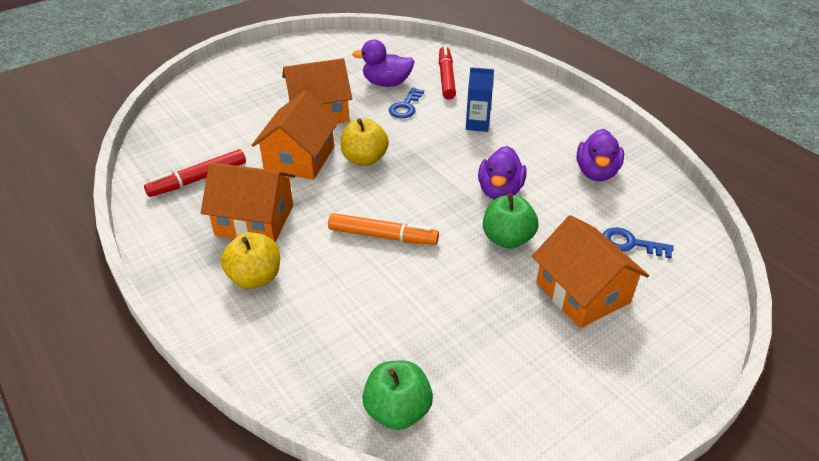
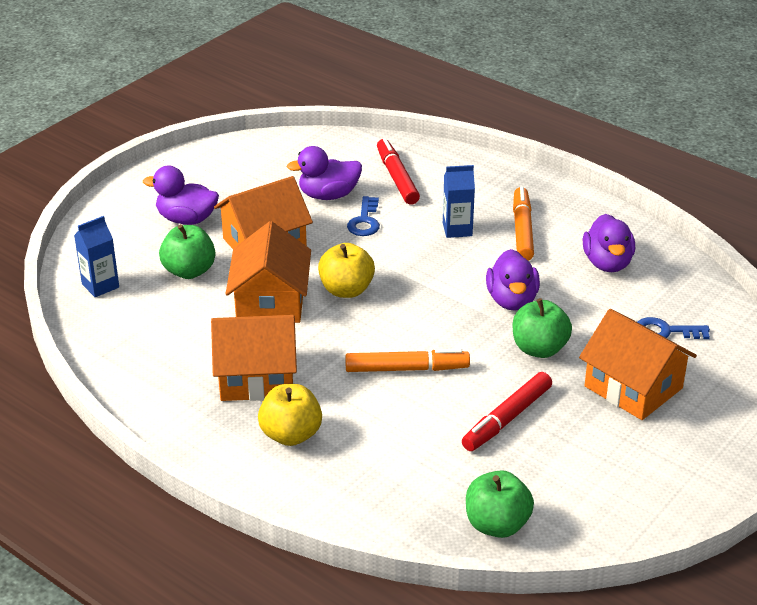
camera: 15 degrees left, 5 degrees down
(178, 125) = (100, 286): none -> blue carton
(198, 179) = (164, 344): red marker -> red marker (506, 419)
(250, 124) = (189, 271): none -> green apple
(270, 85) = (186, 219): none -> purple duck
(532, 133) = (522, 230): none -> orange marker

